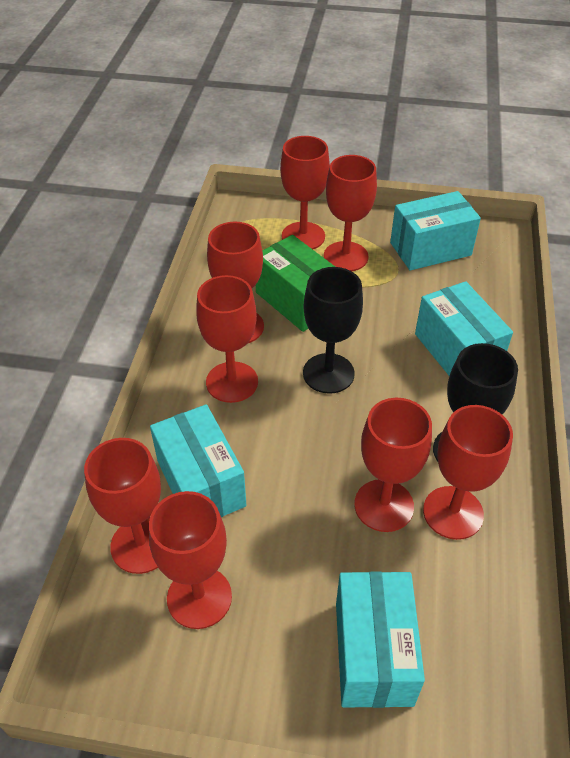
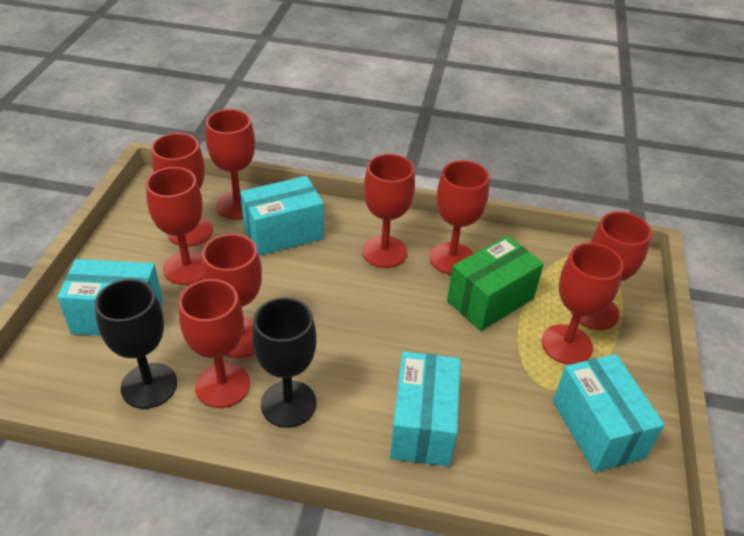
camera: 90 degrees right, 5 degrees down
(274, 586) = (187, 268): none -> red goblet
(328, 373) = (392, 315): black goblet -> black goblet (149, 385)
(457, 351) = (422, 425): turquoise box -> turquoise box turned 60 degrees counterclockwise

